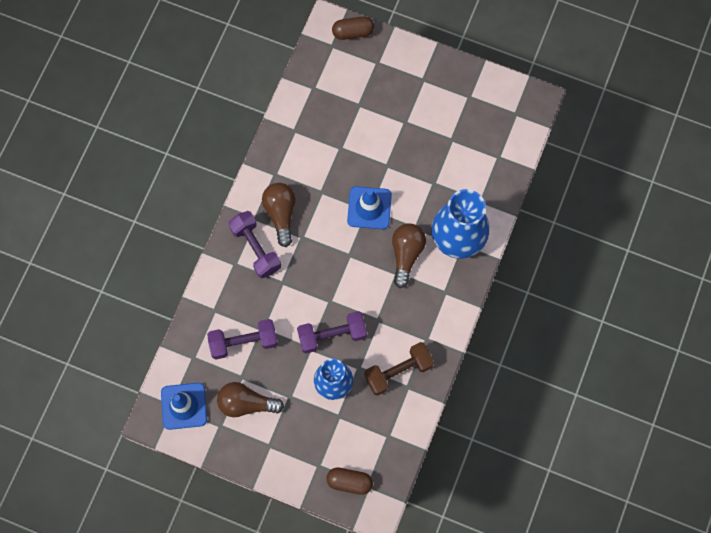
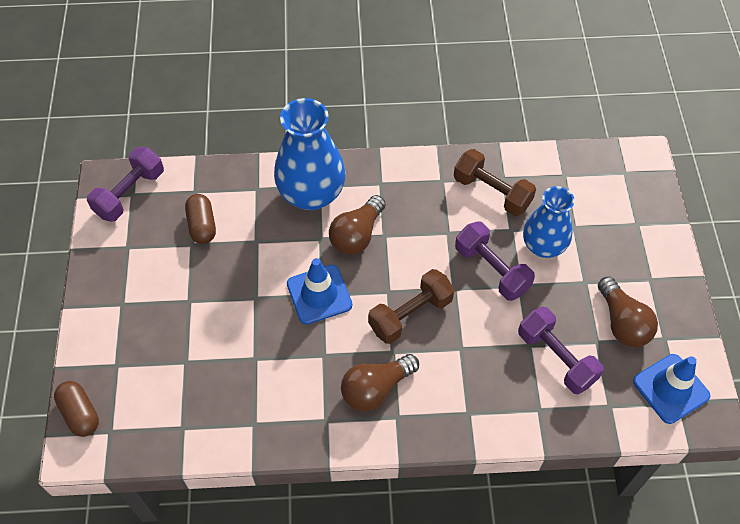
camera: 115 degrees left, 15 degrees down
(256, 248) = (435, 398): purple dumbbell -> purple dumbbell (130, 193)
(324, 261) = (410, 314): none -> brown dumbbell
(349, 482) = (633, 190): brown capsule -> brown capsule (202, 225)
(406, 254) = (357, 235): brown light bulb -> brown light bulb turned 45 degrees counterclockwise

